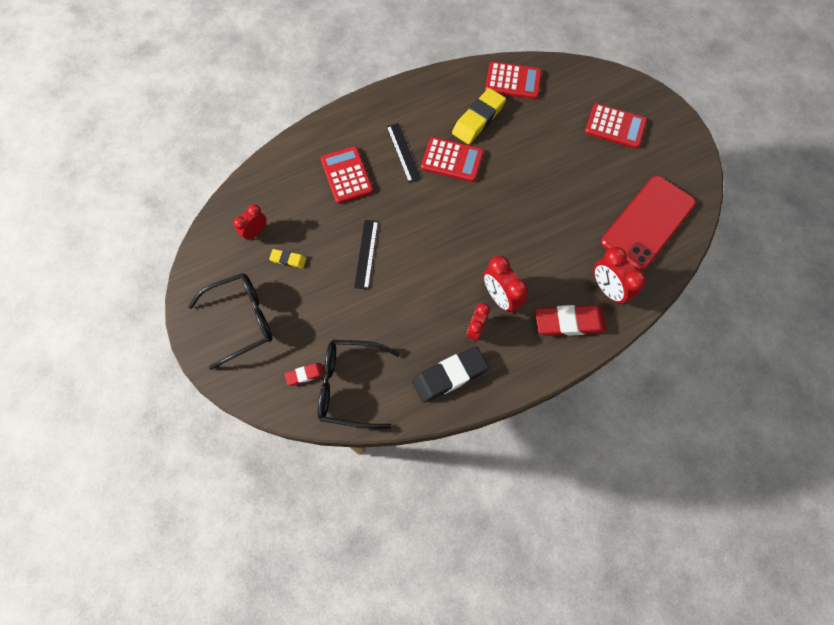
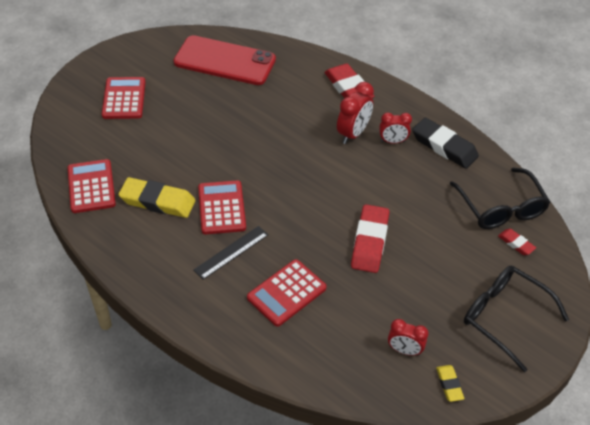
camera: 115 degrees left, 20 degrees down
(288, 260) = (416, 305): yellow eraser -> yellow eraser (449, 384)
(366, 254) = (369, 242): black ruler -> red eraser
(607, 289) = (303, 73): red clock -> none

